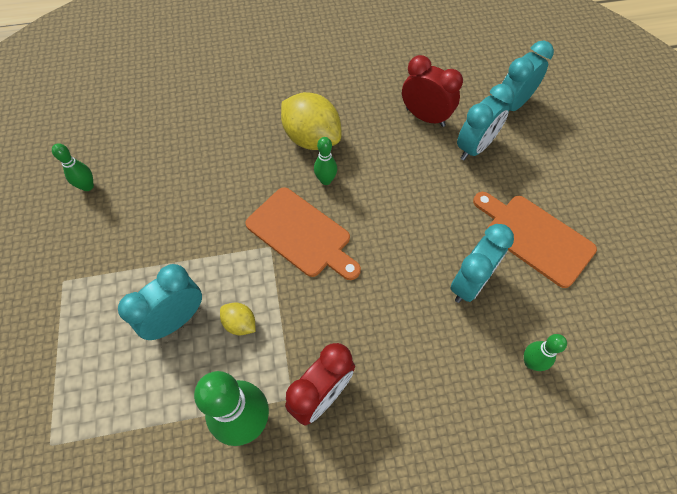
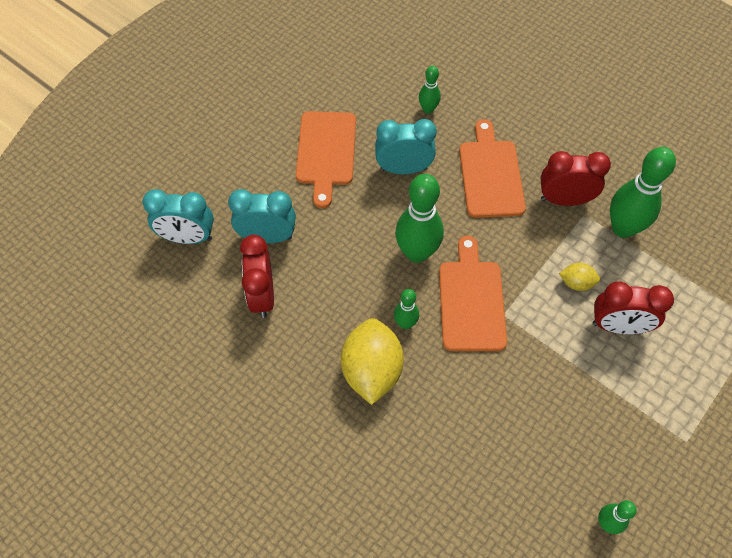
camera: 130 degrees left, 0 degrees up
(177, 319) = (618, 326): turquoise clock -> red clock
(240, 324) = (576, 283): yellow lemon -> yellow lemon turned 75 degrees counterclockwise
(376, 230) = (417, 253): none -> green bowling pin
(405, 352) = (490, 175): none -> orange cutting board

